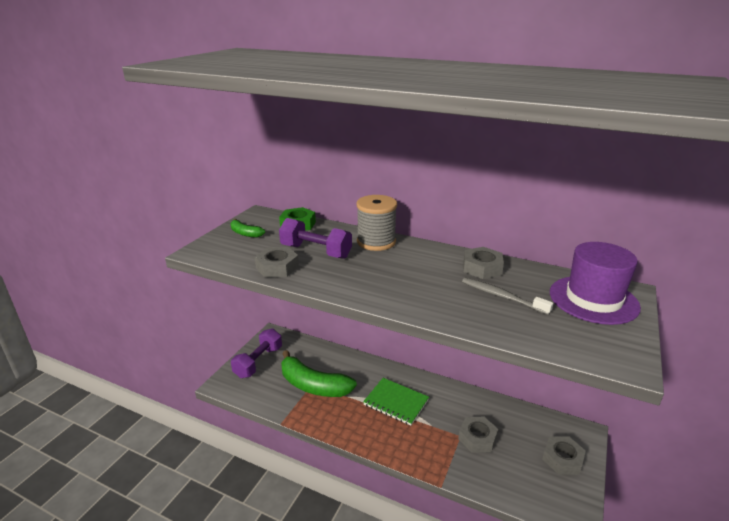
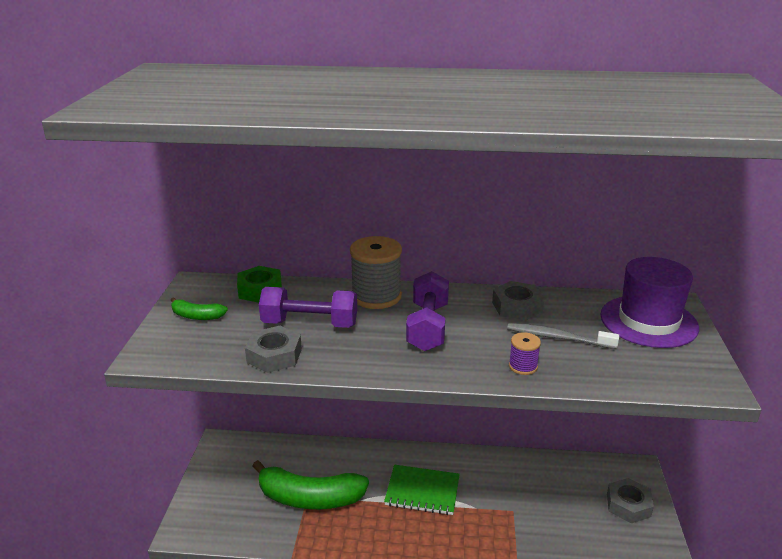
camera: 20 degrees left, 0 degrees up
(258, 362) = (219, 486): purple dumbbell -> purple dumbbell (427, 327)
(457, 312) = (523, 366): none -> purple spool
(477, 438) = (532, 508): grey nut -> none

